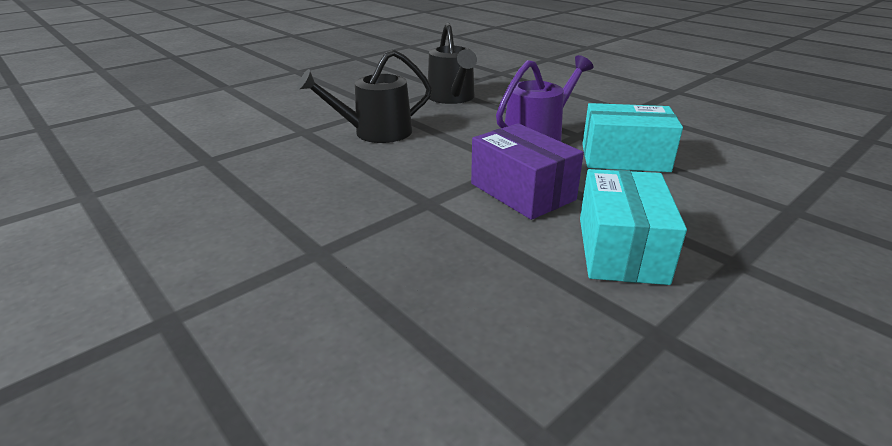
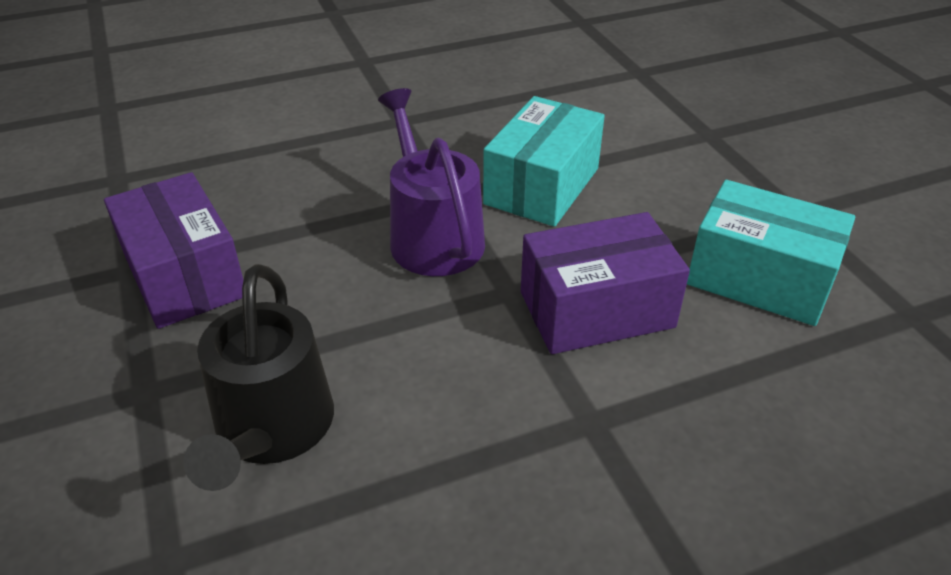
camera: 70 degrees left, 10 degrees up
(452, 98) = (184, 275): black watering can -> purple box

